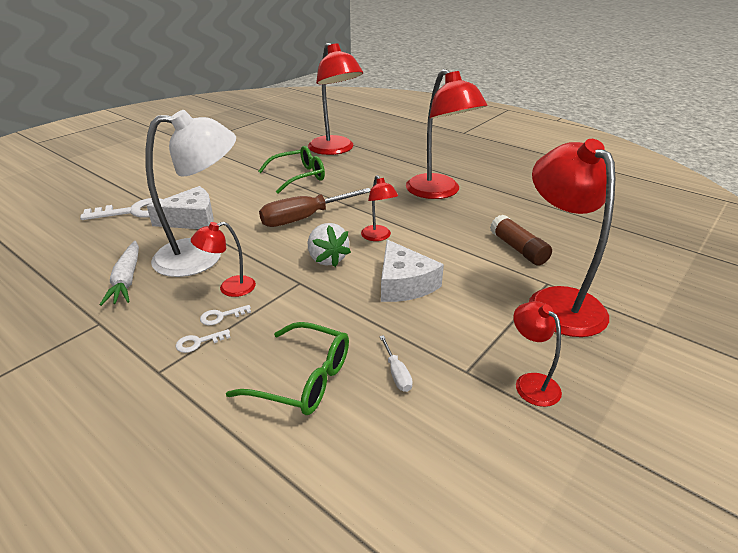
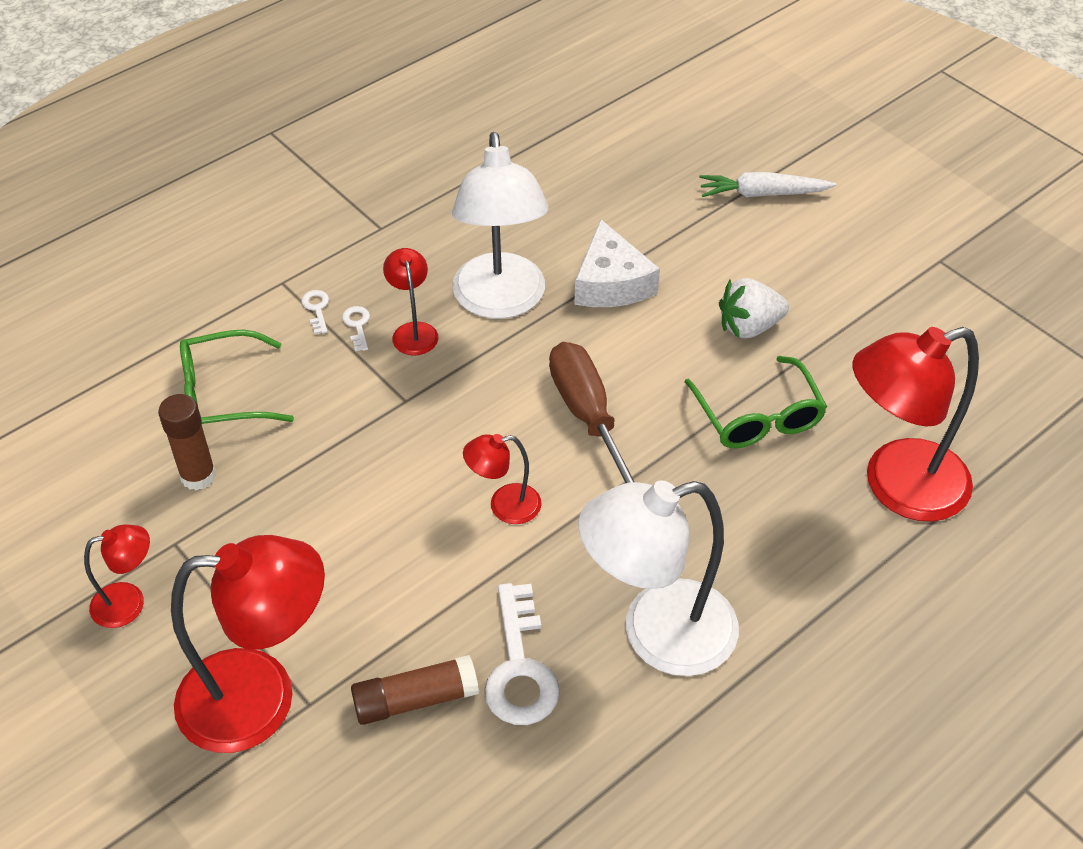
camera: 100 degrees right, 15 degrees up
(127, 279) = (462, 237): white carrot -> white carrot (762, 194)
(134, 211) = (649, 220): white key -> white key (520, 667)
(303, 379) = (223, 394): green glasses -> green glasses turned 45 degrees clockwise
(327, 259) = (455, 434): white strawberry -> white strawberry (749, 327)
(396, 373) = (198, 476): white screwdriver -> brown glue stick
(404, 284) = (365, 515): white cheese -> none
(439, 192) = (657, 634): red lamp -> white lamp

